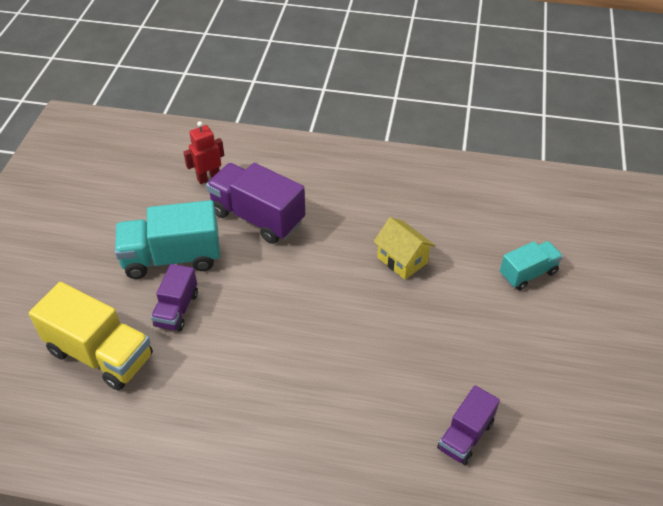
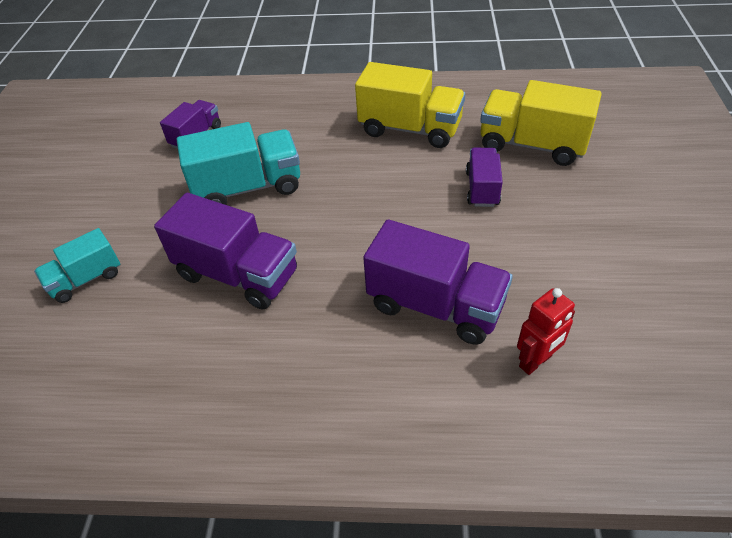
camera: 175 degrees right, 0 degrees up
(172, 258) = (518, 238): turquoise truck -> turquoise truck (248, 188)
(215, 401) = (410, 129): none -> yellow truck
(402, 260) = (238, 274): yellow house -> purple truck

